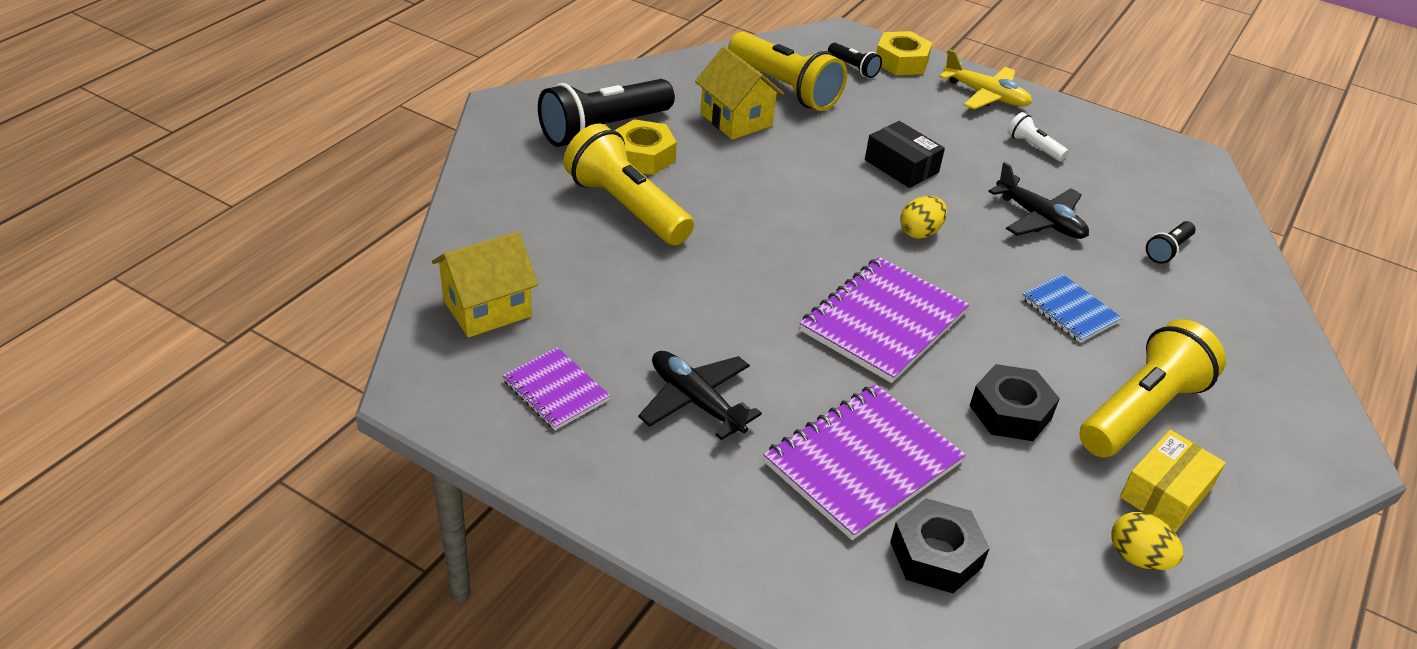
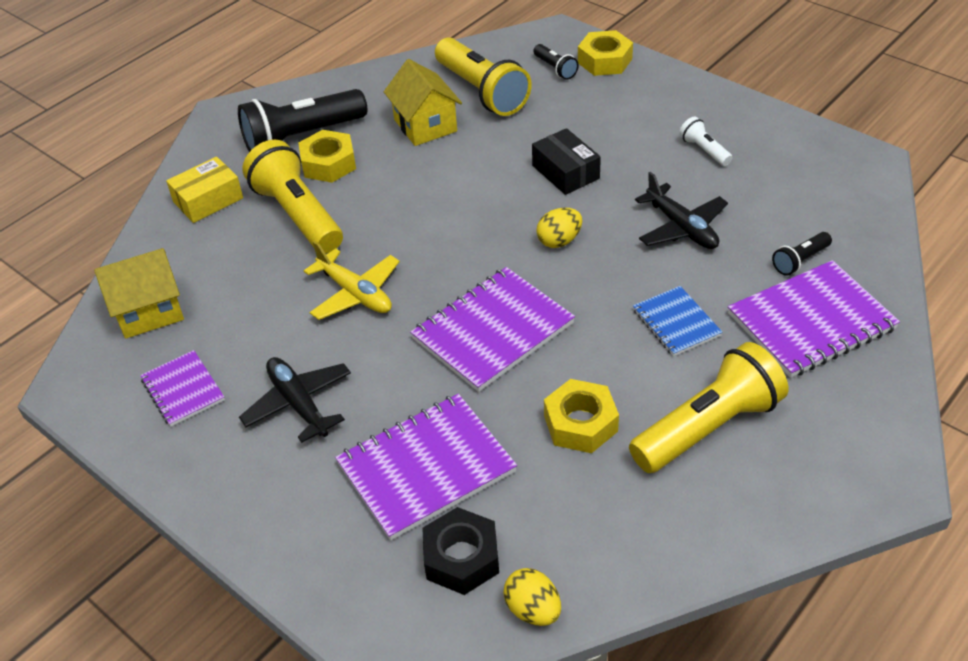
camera: 15 degrees right, 5 degrees up
(985, 95) = (676, 95): yellow plane -> yellow plane (355, 293)
(1010, 412) = (580, 423): black nut -> yellow nut
(1138, 558) = (648, 572): yellow egg -> yellow egg (533, 610)
(1165, 493) = (700, 510): yellow box -> yellow box (208, 200)
(1201, 307) = (811, 321): none -> purple notebook

